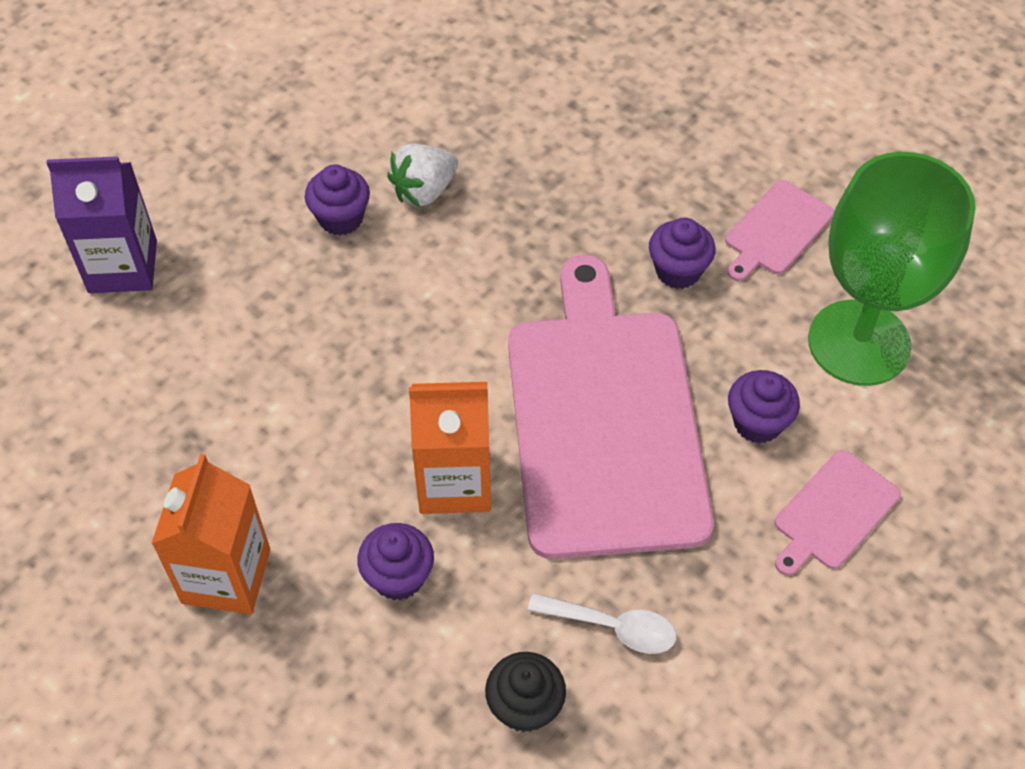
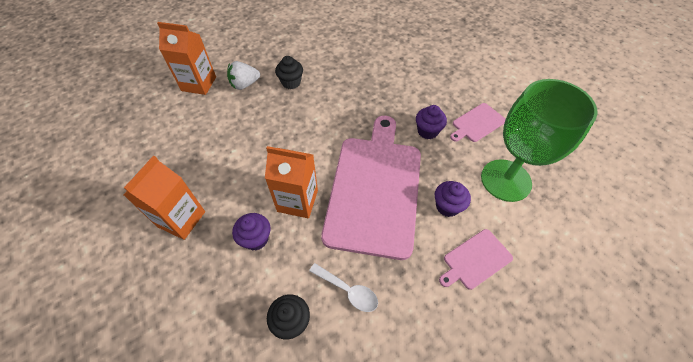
camera: 15 degrees right, 0 degrees up
(123, 266) = (199, 84): purple carton -> orange carton
(341, 218) = (291, 82): purple cupcake -> black cupcake
(424, 191) = (328, 79): white strawberry -> white strawberry (245, 84)

